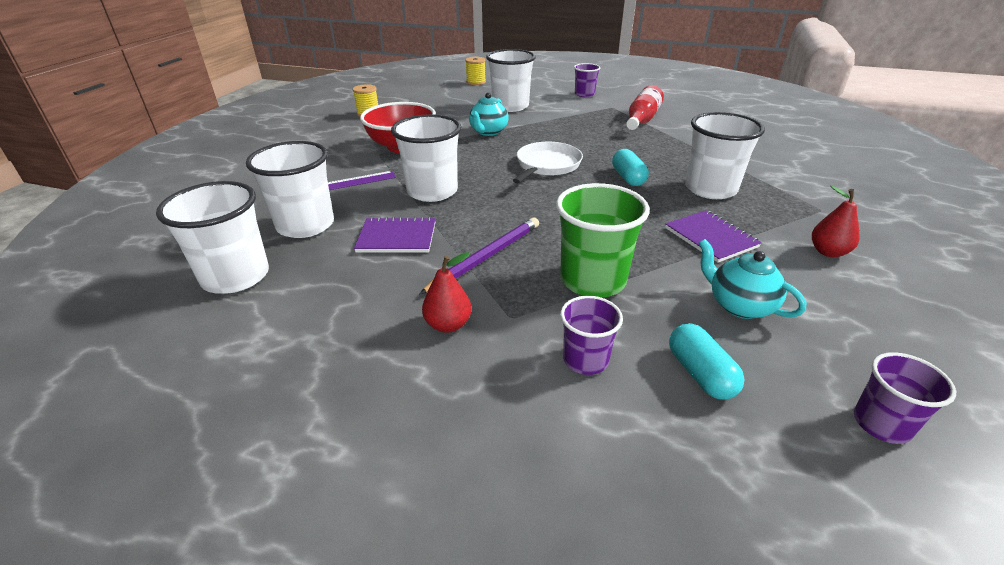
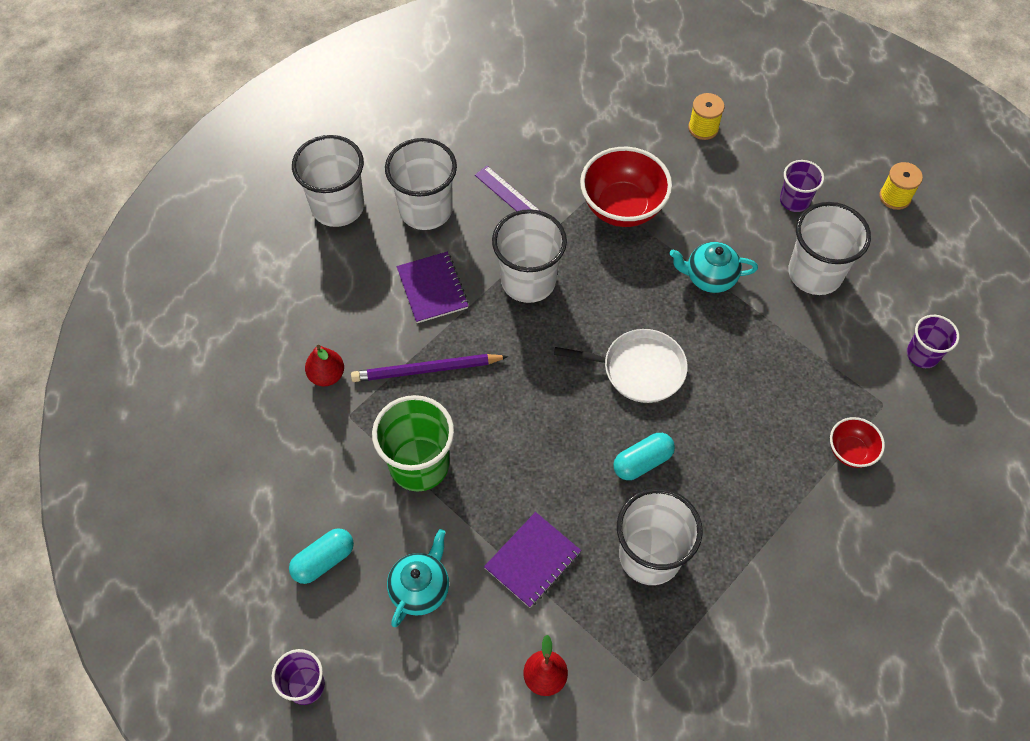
camera: 70 degrees right, 25 degrees up
(486, 257) = (426, 370): purple pencil -> purple pencil turned 150 degrees clockwise
(585, 360) = (316, 479): purple cup -> purple cup (794, 200)
(642, 119) = (850, 451): red bottle -> red bowl

